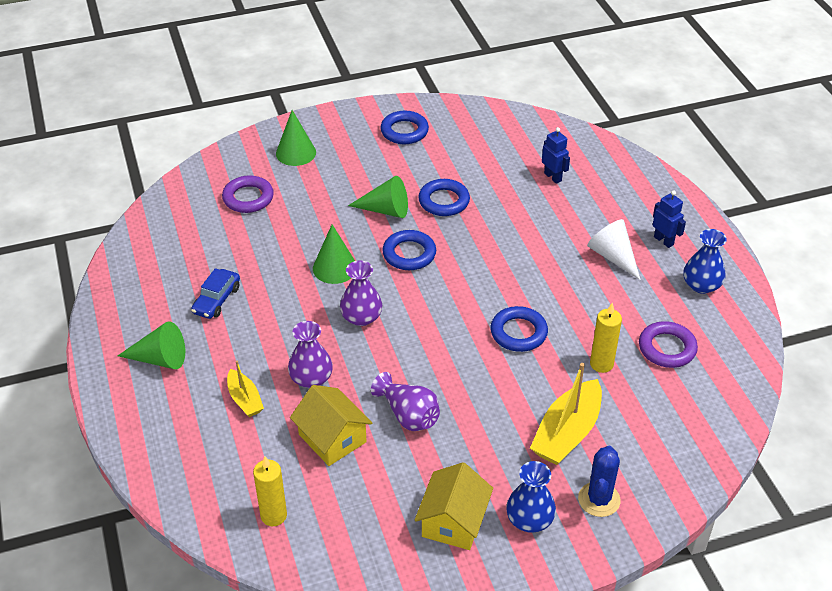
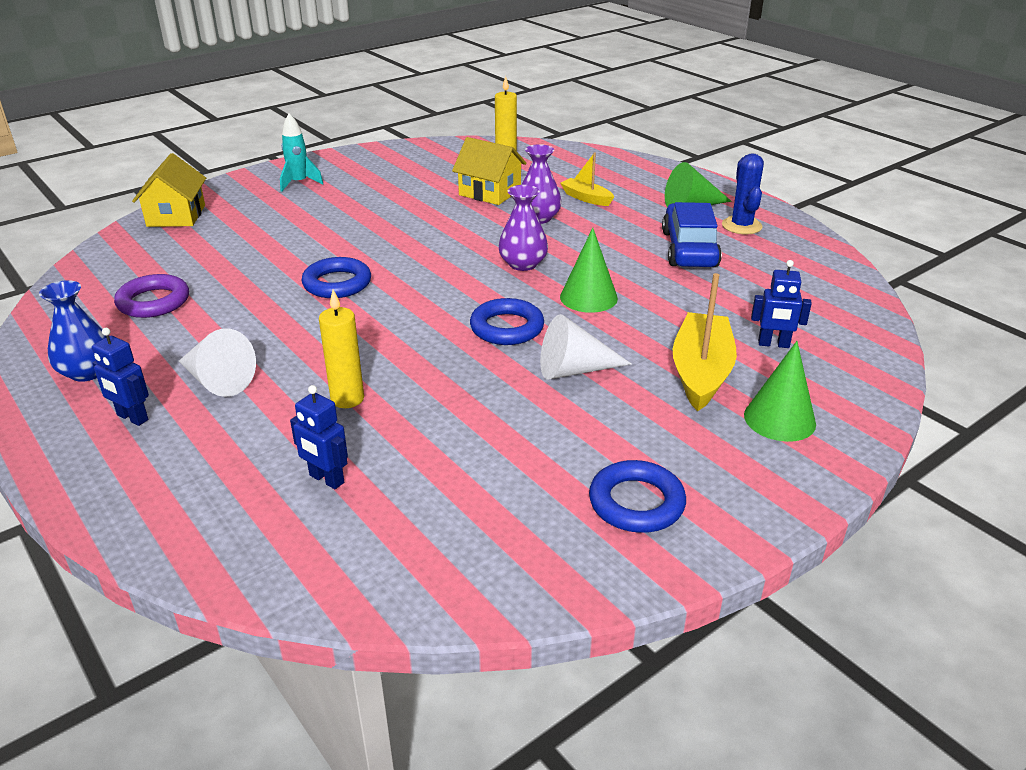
camera: 160 degrees right, 10 degrees down
(216, 300) = (689, 249): blue car -> blue car, size x1.56
(248, 198) = (773, 344): purple ring -> blue robot
(385, 210) = (574, 370): green cone -> white cone
(408, 415) = (430, 213): purple vase -> none
(444, 201) = (496, 399): blue ring -> none
(453, 521) = (362, 174): yellow house -> yellow house (176, 216)
(529, 520) = (299, 183): blue vase -> turquoise rocket
(567, 433) = (271, 228): yellow boat -> yellow boat (701, 372)
(599, 499) = (238, 200): blue cactus -> blue cactus (741, 226)
(601, 364) = (236, 276): yellow candle -> yellow candle (347, 399)

